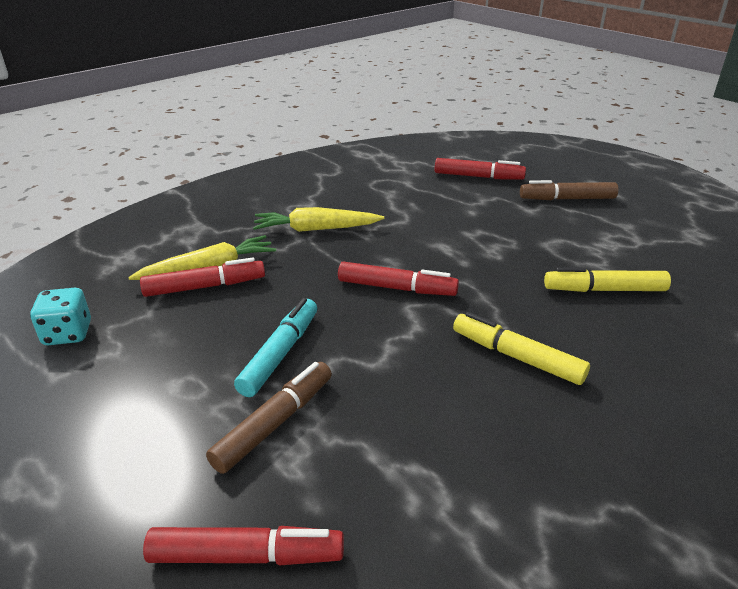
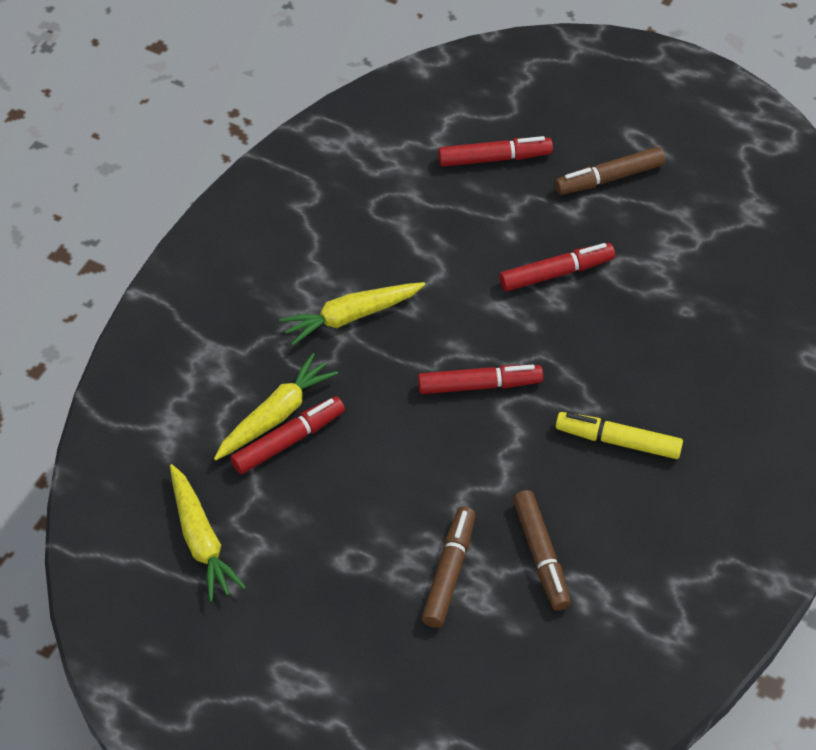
camera: 20 degrees left, 20 degrees up
(68, 334) = (201, 540): turquoise dice -> yellow carrot
(246, 556) = (490, 678): red marker -> red marker (556, 273)
(280, 354) = (413, 501): turquoise marker -> none
(385, 435) = (541, 555): none -> brown marker
(604, 290) = (676, 328): yellow marker -> none

